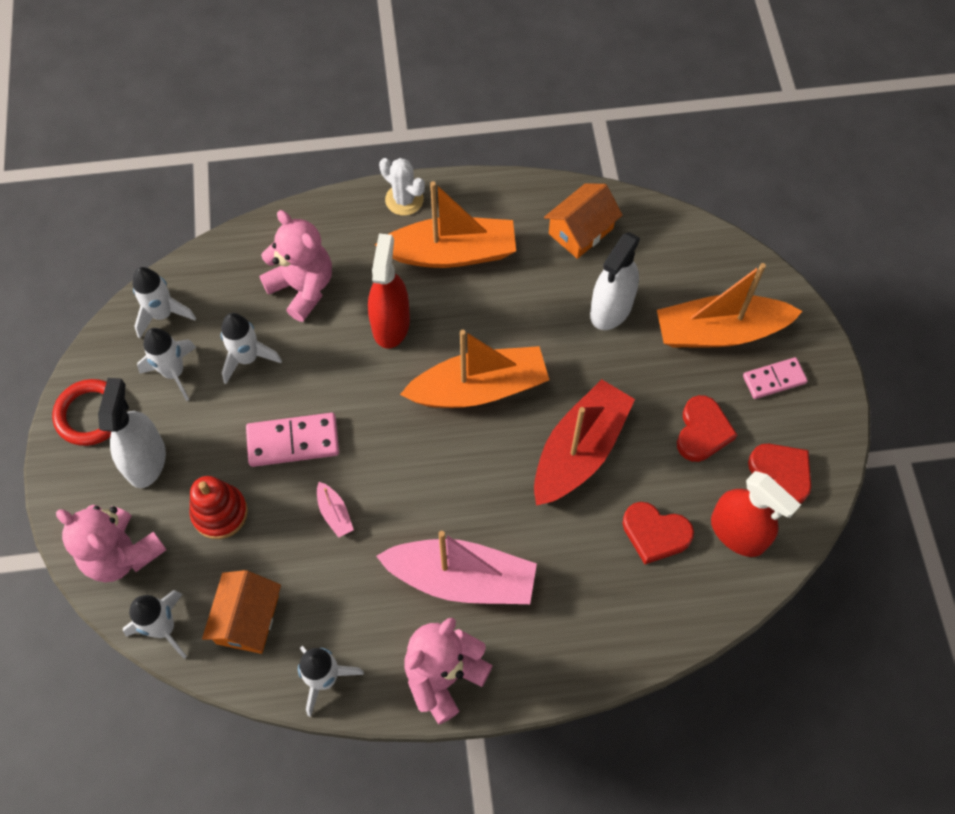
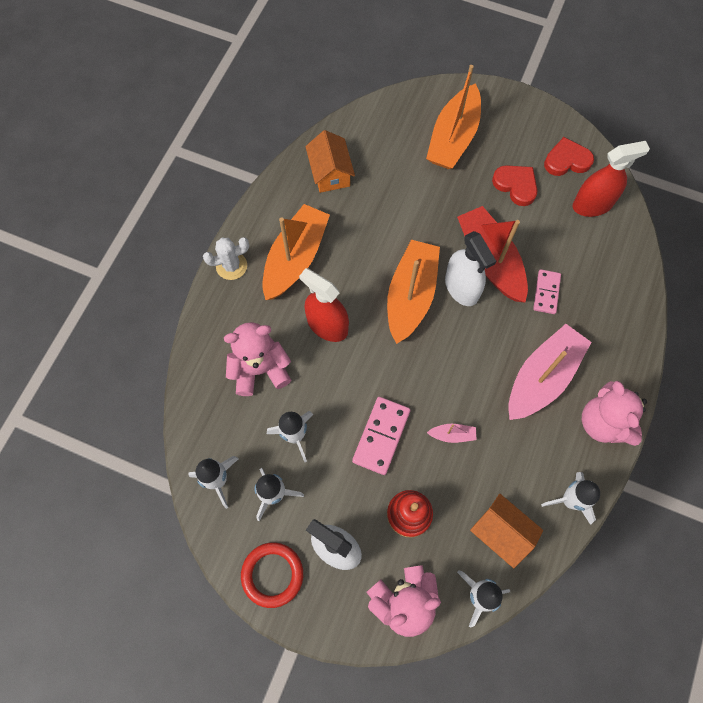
camera: 60 degrees left, 5 degrees up
(611, 308) = (399, 187): white spray bottle -> white spray bottle (461, 287)
(655, 534) = (570, 249): red heart -> none
(774, 379) = (503, 128): pink domino -> pink domino (546, 292)

